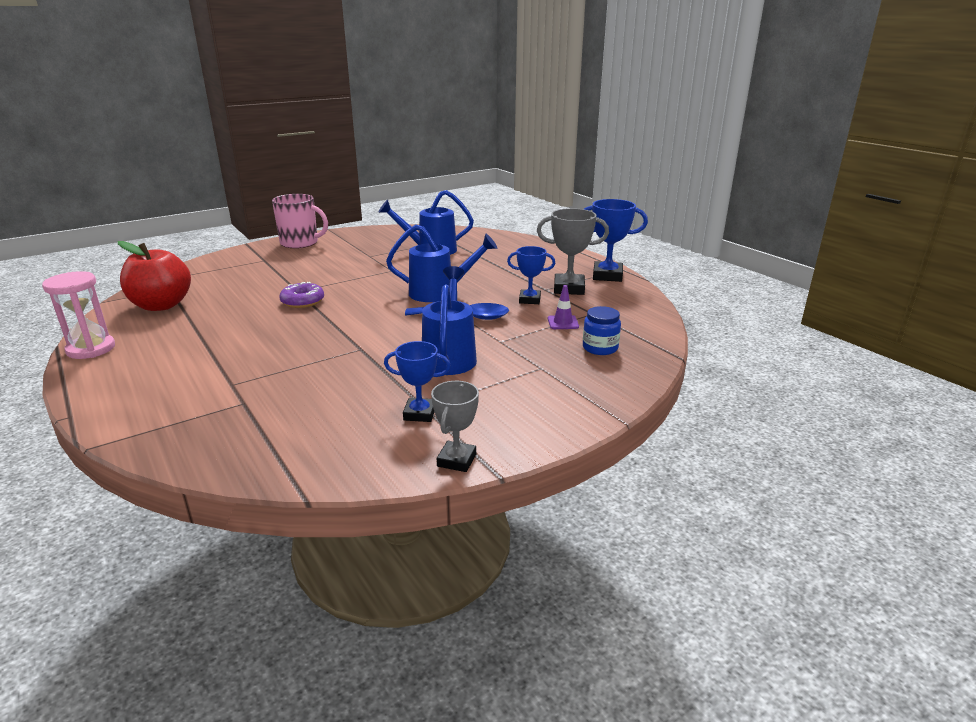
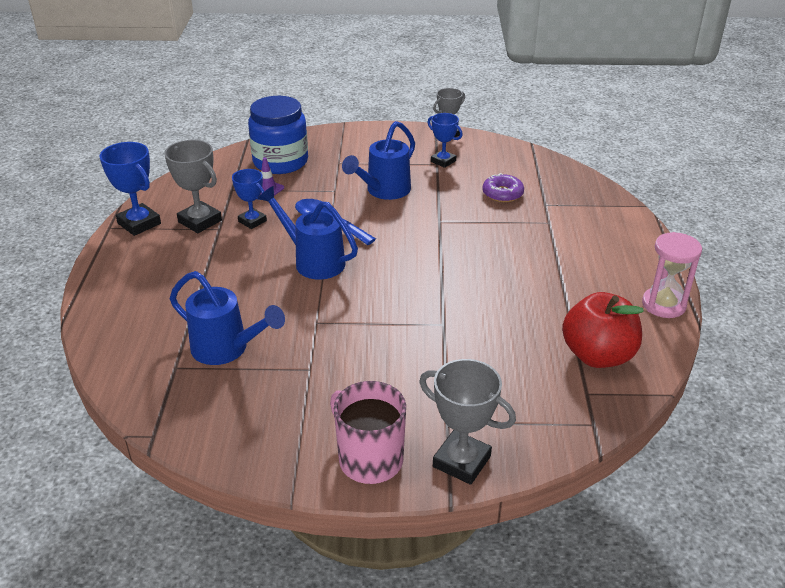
camera: 145 degrees left, 10 degrees up
(246, 252) = (461, 461): none -> grey trophy
(302, 301) = (448, 301): purple donut -> purple donut (502, 194)
(600, 348) = (280, 162): blue jar -> blue jar, size x1.99

